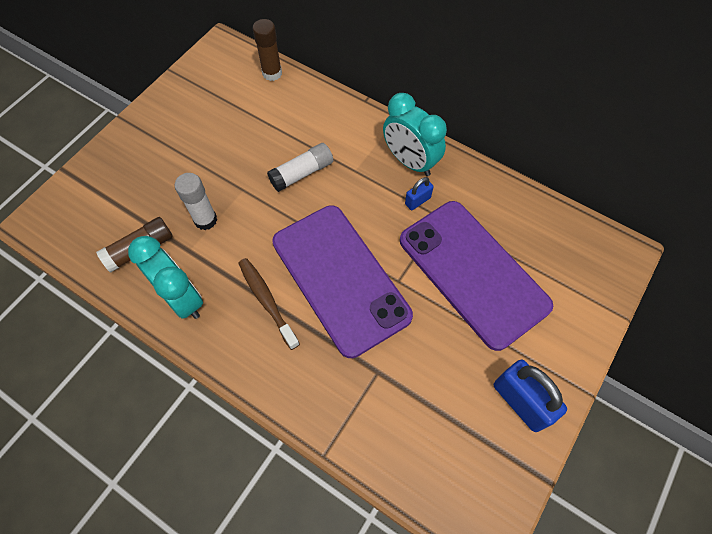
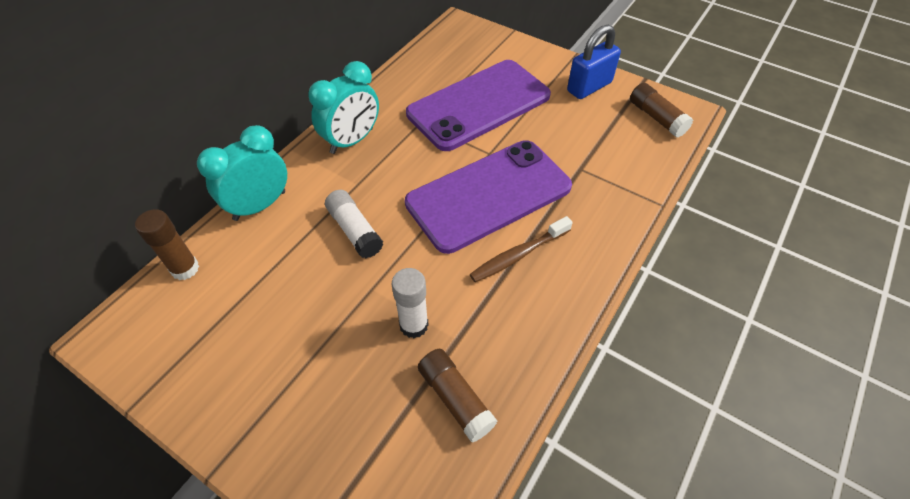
camera: 90 degrees left, 10 degrees down
(182, 298) = (521, 339): turquoise clock -> turquoise clock (260, 205)
(417, 201) = (400, 137): blue padlock -> none
(469, 480) = (656, 118): none -> brown glue stick

